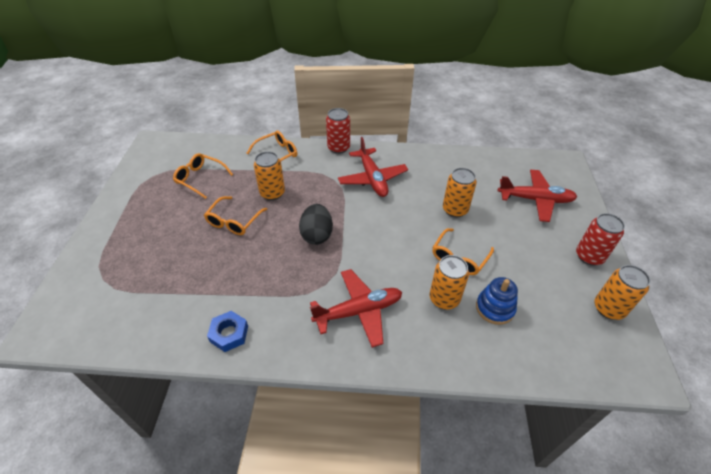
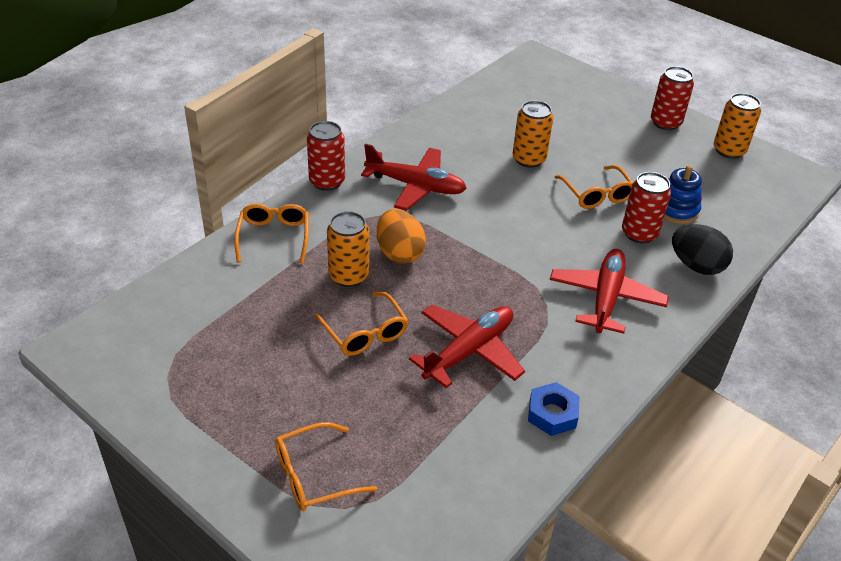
camera: 55 degrees left, 5 degrees down
(200, 178) = (236, 329): orange glasses -> orange glasses (314, 476)
(309, 201) = (399, 253): none -> orange egg
(317, 235) = (464, 274): black egg -> black egg (696, 266)
(444, 299) = (639, 233): orange can -> red can
(535, 200) = (567, 105): red plane -> red plane (469, 351)

